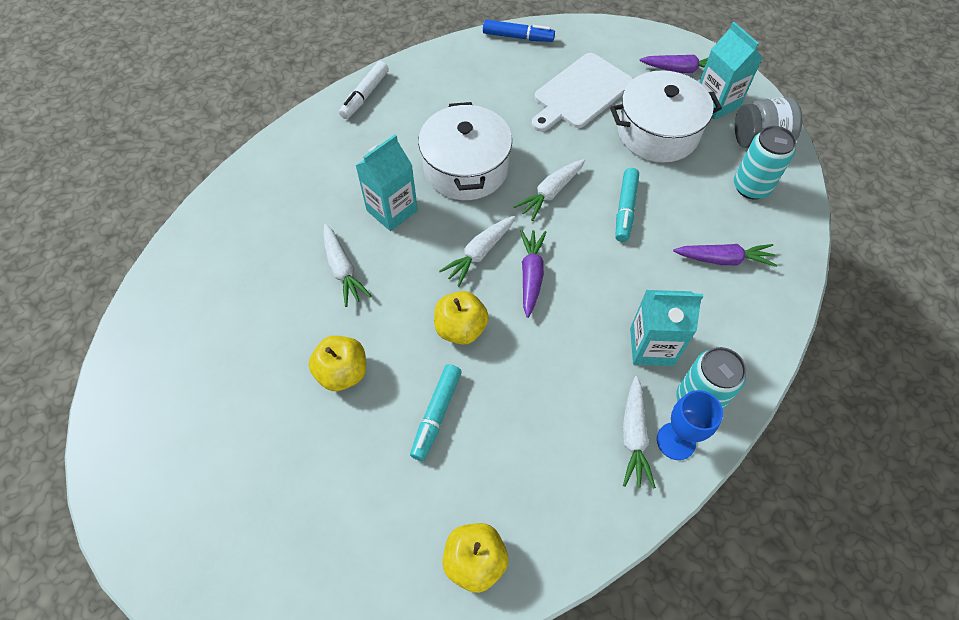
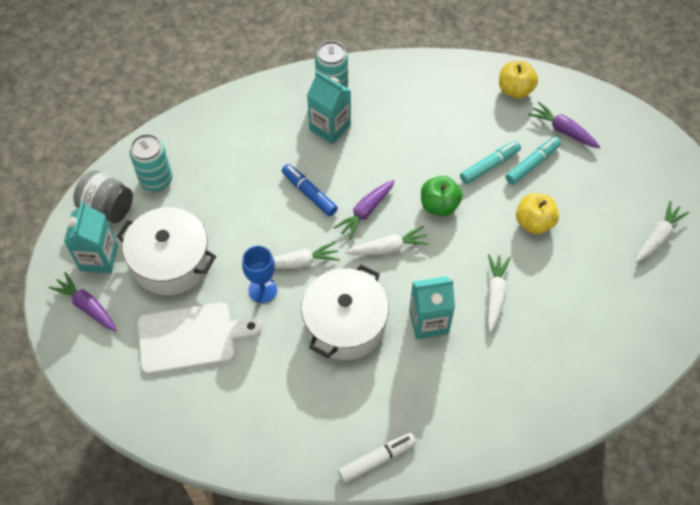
camera: 145 degrees left, 0 degrees up
(461, 328) = (439, 205): yellow apple -> green apple
(518, 37) = (184, 440): blue marker -> blue marker (309, 193)
(625, 209) = (258, 218): turquoise marker -> turquoise marker (532, 164)
(633, 436) = (384, 93): white carrot -> white carrot (657, 237)
(676, 441) = (364, 78): blue goblet -> blue goblet (262, 290)
(723, 259) = (231, 147): purple carrot -> purple carrot (563, 130)

